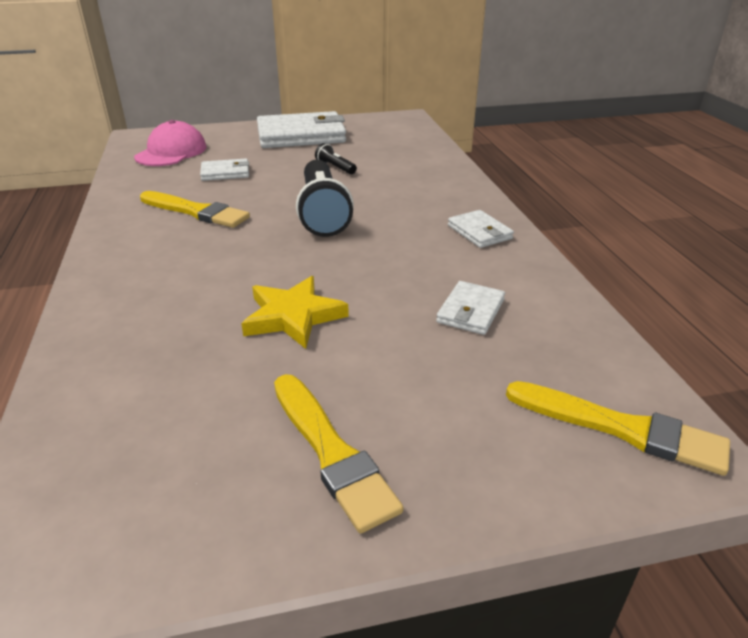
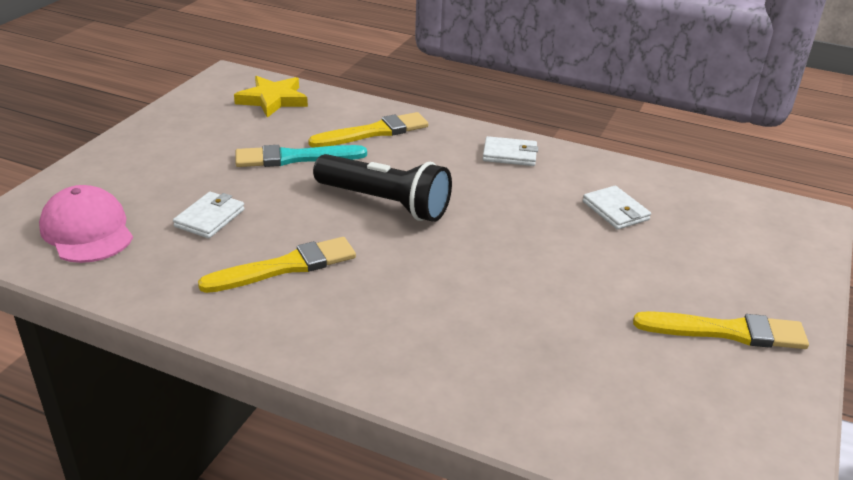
camera: 55 degrees left, 0 degrees up
(293, 316) = (548, 285): yellow star -> yellow star (273, 100)
(301, 135) = (180, 142): white wallet -> none
(335, 167) = (295, 158): black flashlight -> turquoise brush
(621, 428) = (775, 224): yellow brush -> yellow brush (374, 132)

